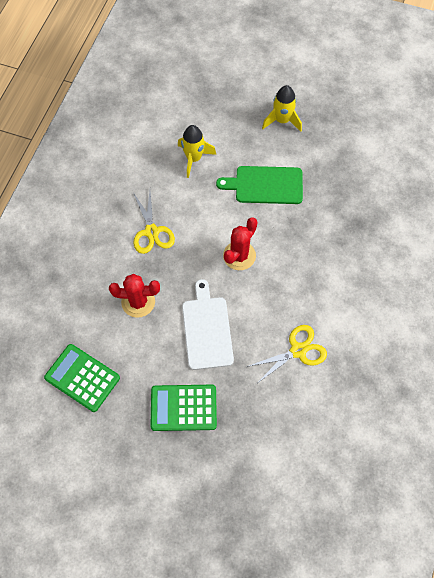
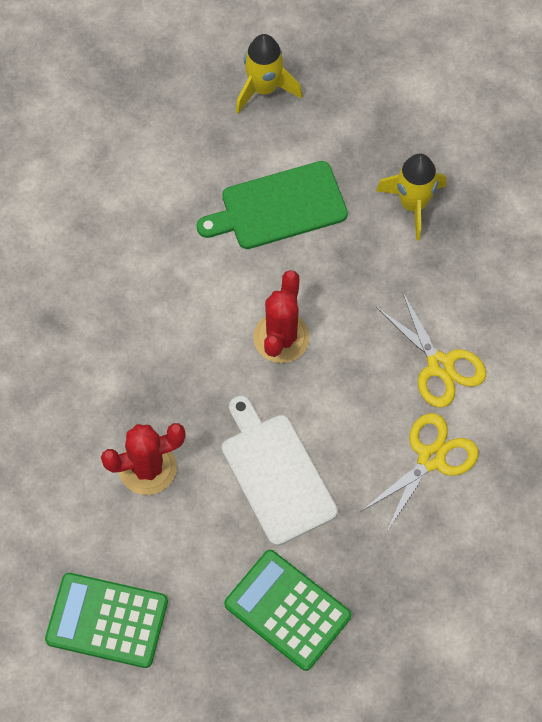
camera: 20 degrees left, 0 degrees up
(151, 232) = (123, 345): yellow scissors -> yellow scissors (440, 365)
(183, 407) = (287, 610): green calculator -> green calculator turned 60 degrees clockwise
(194, 158) = (143, 199): yellow rocket -> yellow rocket (413, 204)

